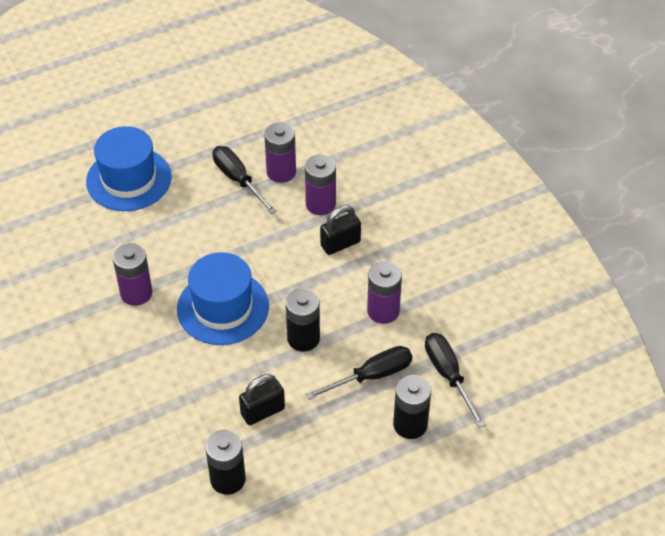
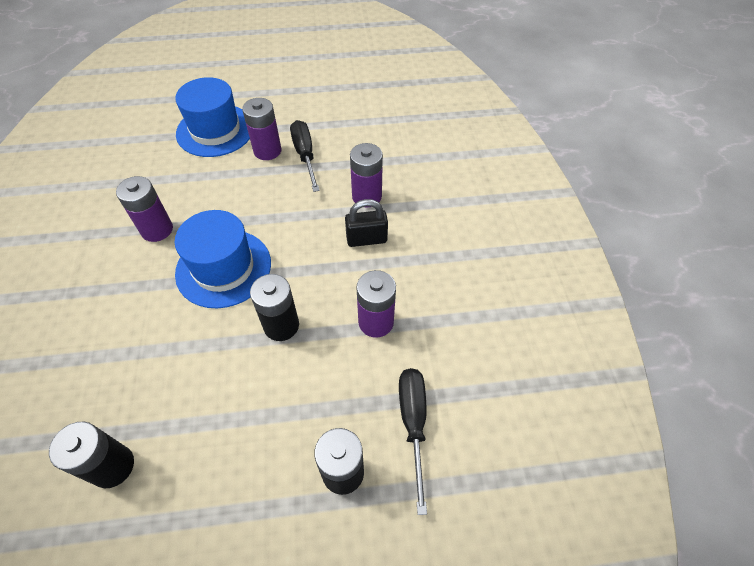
camera: 20 degrees right, 5 degrees up
(262, 411) = (196, 395): black padlock -> none
(281, 172) = (346, 158): purple battery -> purple battery (267, 151)
(371, 376) = (329, 393): black screwdriver -> none

